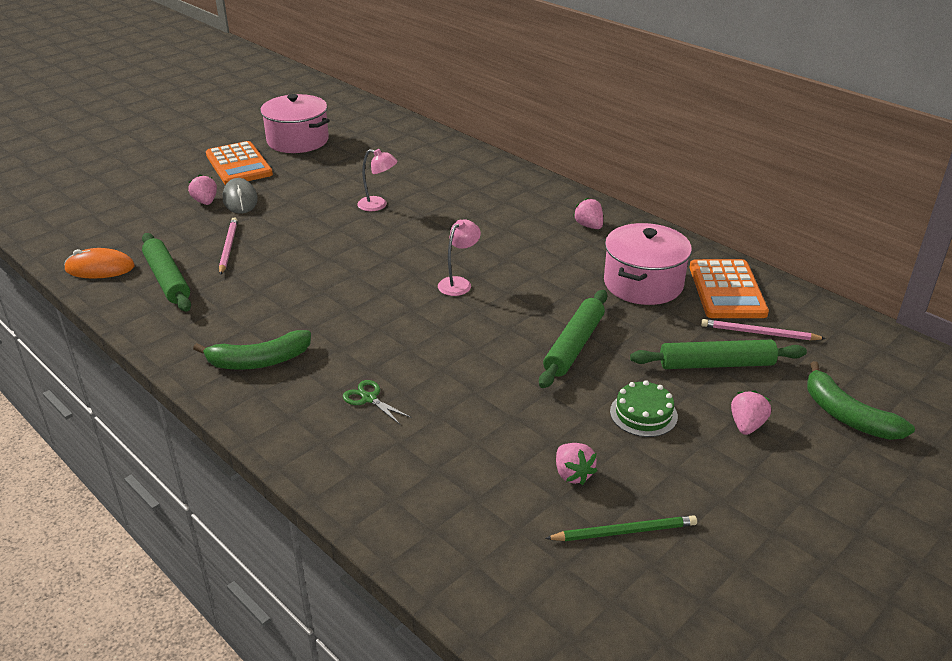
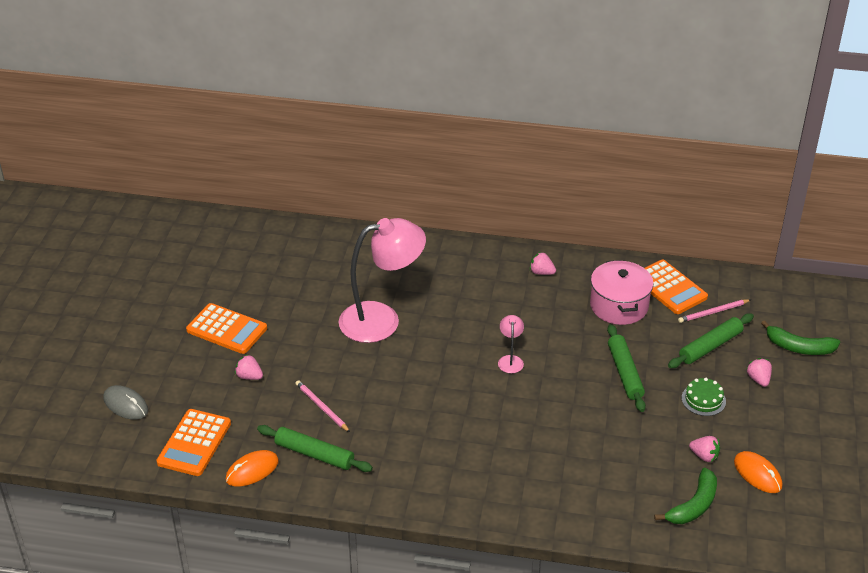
camera: 35 degrees left, 5 degrees up
(90, 229) = (194, 443): none -> orange calculator
(240, 199) = (273, 362): grey mouse -> grey mouse (126, 404)
(259, 361) = (456, 480): green banana -> green banana (693, 505)
(298, 140) = (242, 284): pink pot -> none
(369, 398) = (551, 469): green scissors -> none
(378, 205) = (382, 320): pink lamp -> pink lamp, size x2.40
(624, 531) = (757, 474): green pencil -> orange mouse

